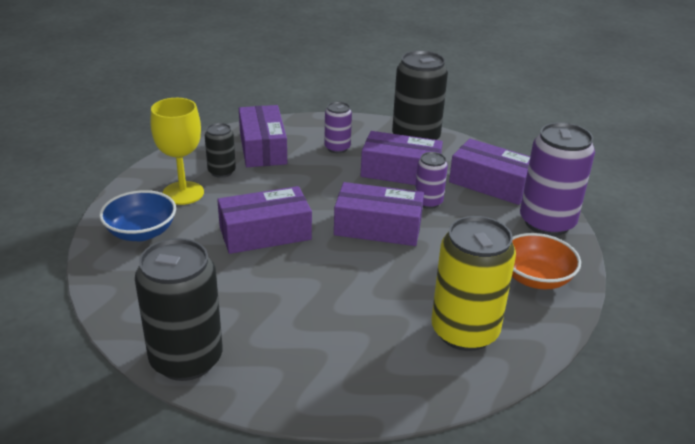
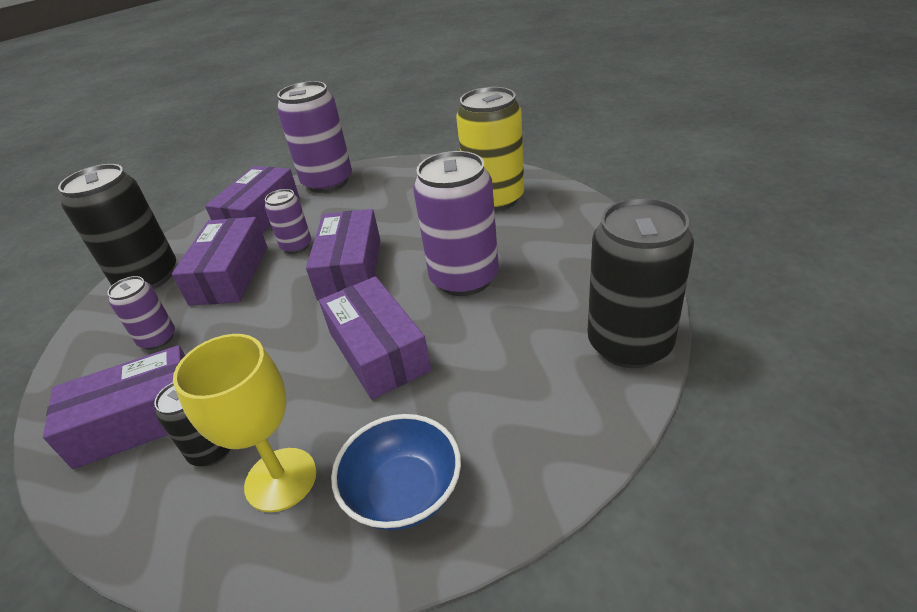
camera: 95 degrees left, 5 degrees up
(329, 286) = (464, 278): none -> purple can
(535, 278) = (412, 179): orange bowl -> none

